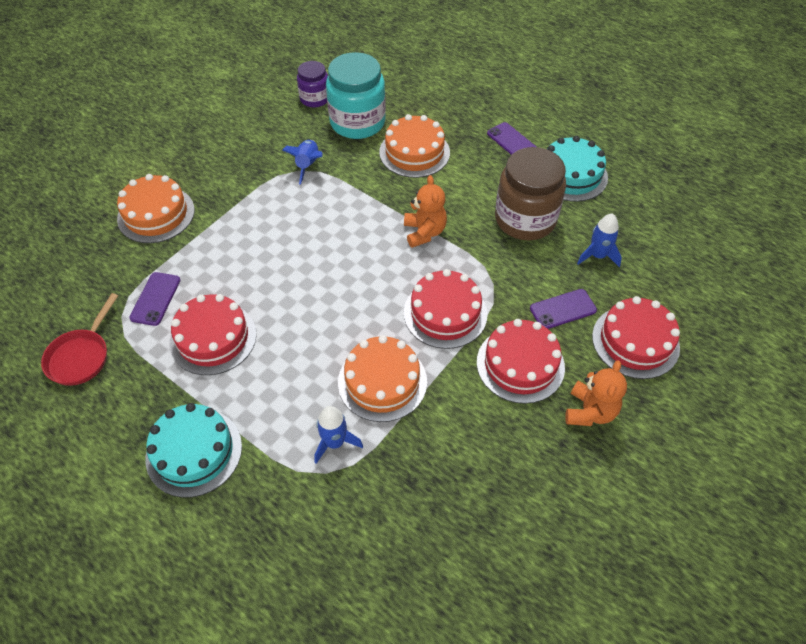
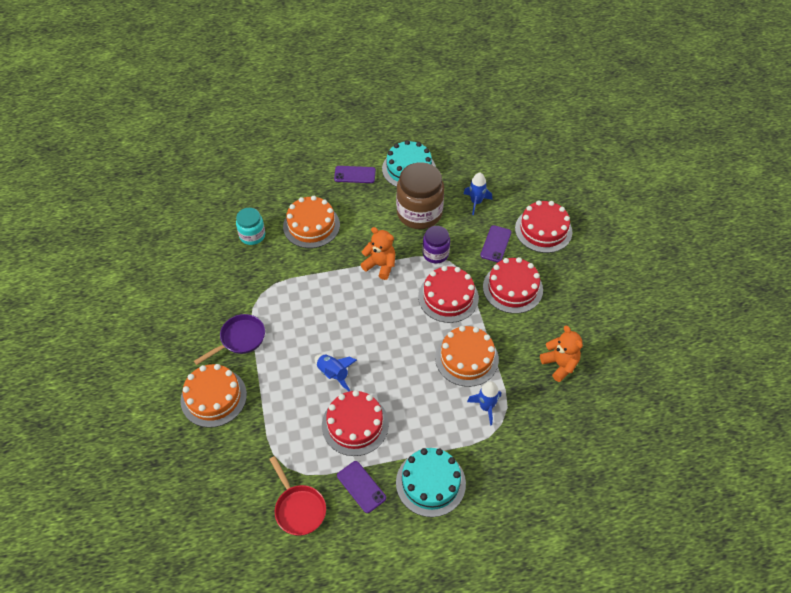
camera: 50 degrees left, 0 degrees up
(155, 299) = (291, 439): purple phone -> purple phone (361, 487)
(234, 190) = (240, 339): none -> purple pan
(308, 165) = (261, 286): blue rocket -> blue rocket (333, 374)
(315, 98) = (203, 243): purple jar -> purple jar (435, 254)
(357, 122) = (252, 235): turquoise jar -> turquoise jar, size x0.56
(590, 411) = (566, 281): orange teddy bear -> orange teddy bear (560, 364)

